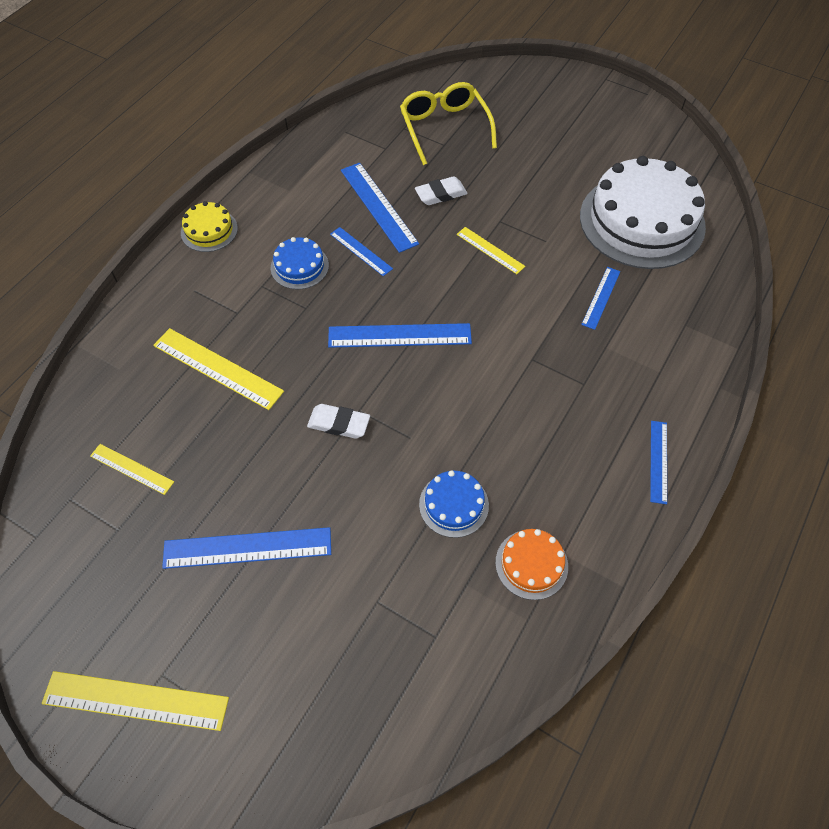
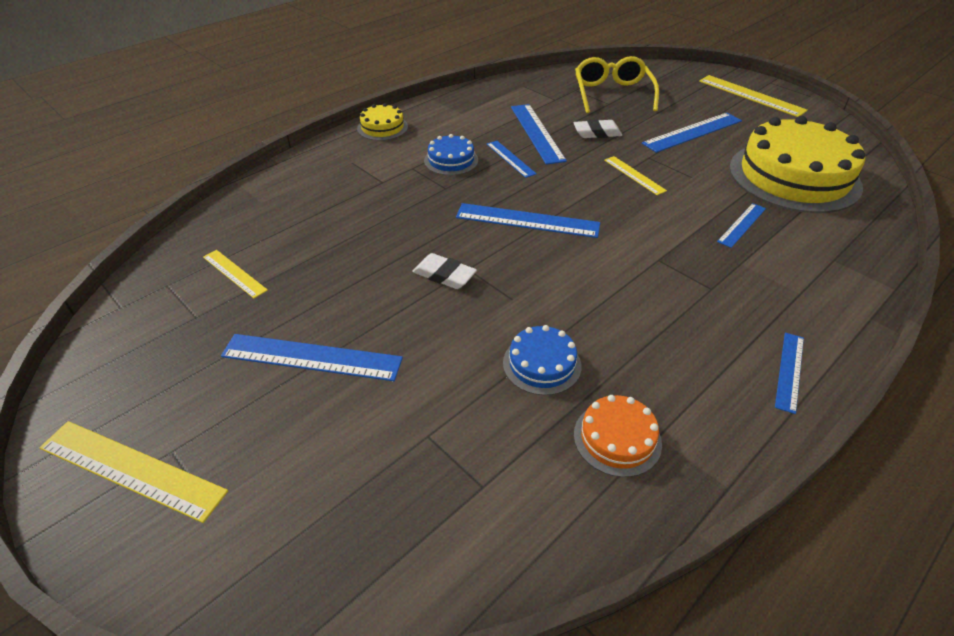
camera: 15 degrees right, 15 degrees down
(217, 368) = (347, 216): yellow ruler -> yellow ruler (751, 95)
(537, 174) = (692, 132): none -> blue ruler
(642, 221) = (794, 176): white cake -> yellow cake

